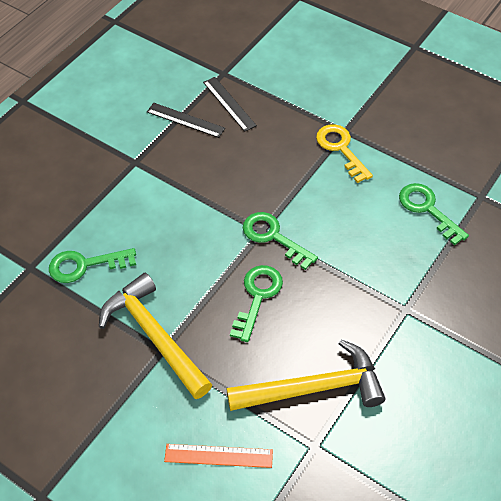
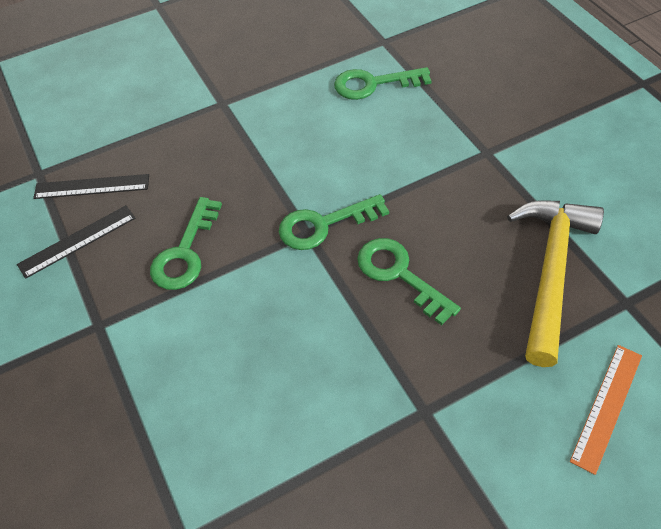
camera: 60 degrees left, 0 degrees up
(85, 265) = (230, 458): green key -> green key (185, 252)
(154, 336) = (398, 412): yellow hammer -> none
(341, 149) = (244, 116): yellow key -> none

